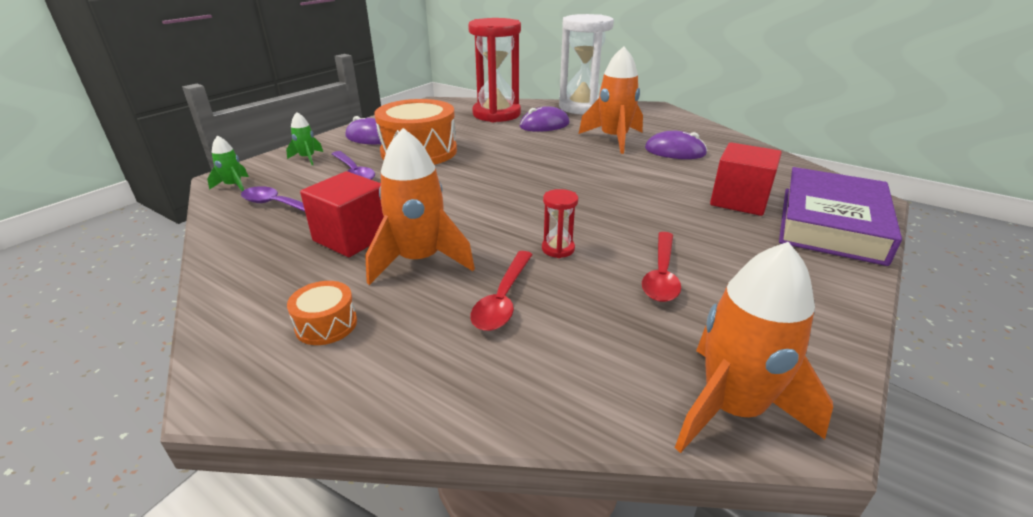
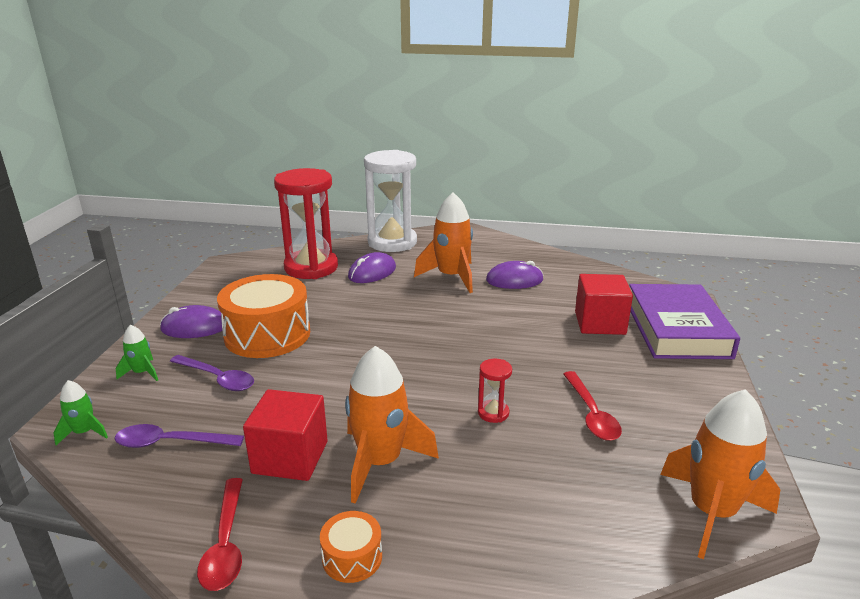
camera: 25 degrees left, 5 degrees down
(503, 299) = (487, 477): red spoon -> red spoon (225, 544)

